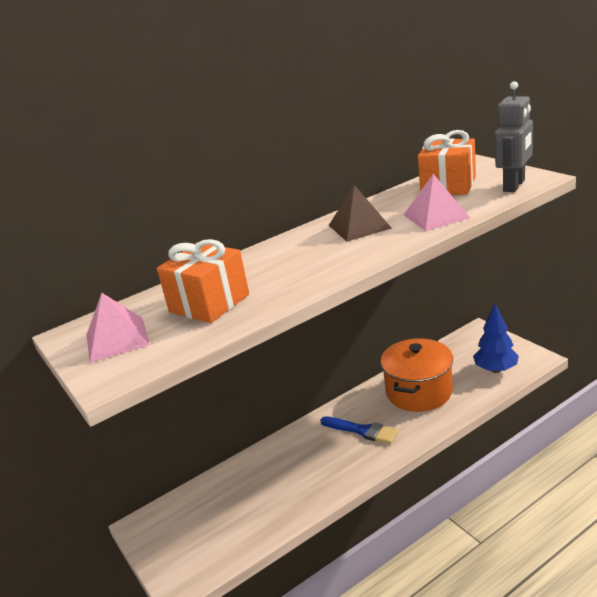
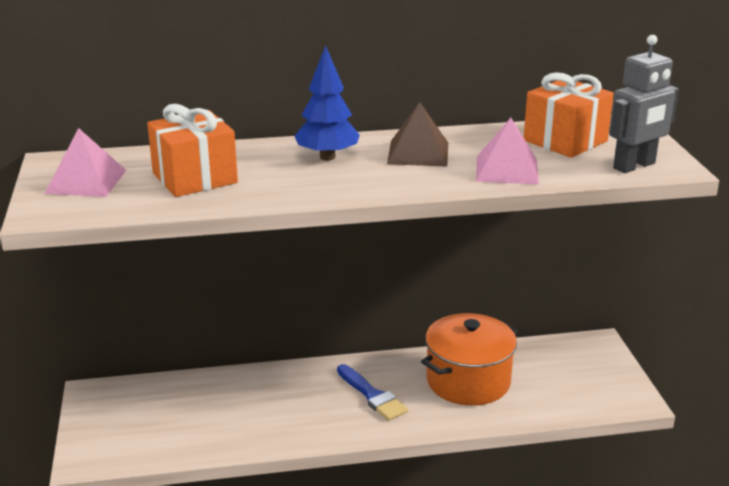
camera: 20 degrees right, 0 degrees up
(496, 369) = (576, 393): blue tree -> blue tree (327, 157)

